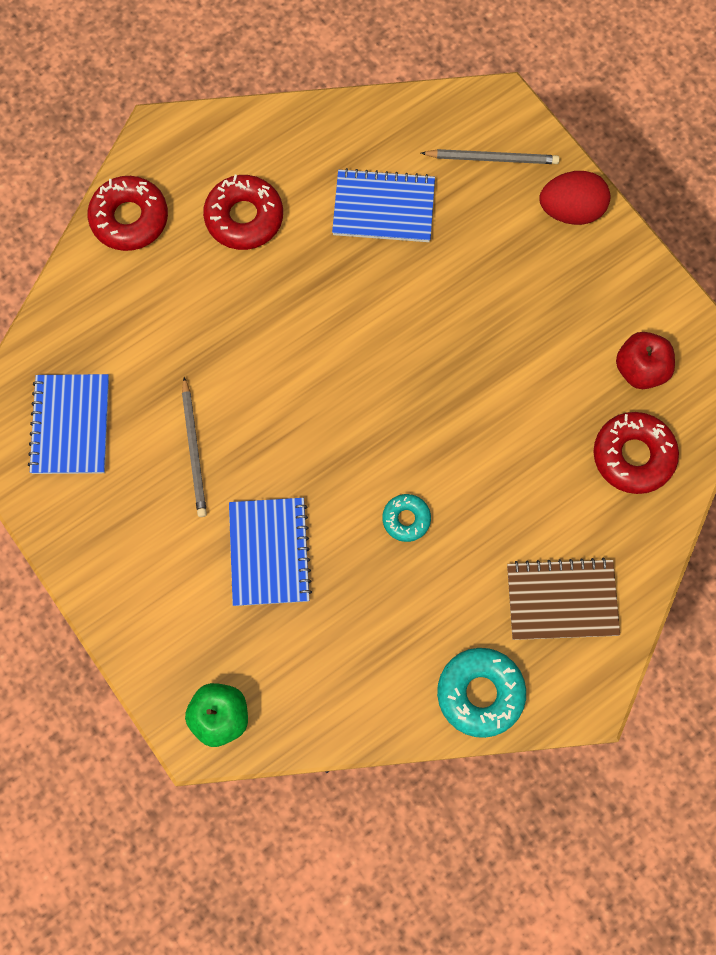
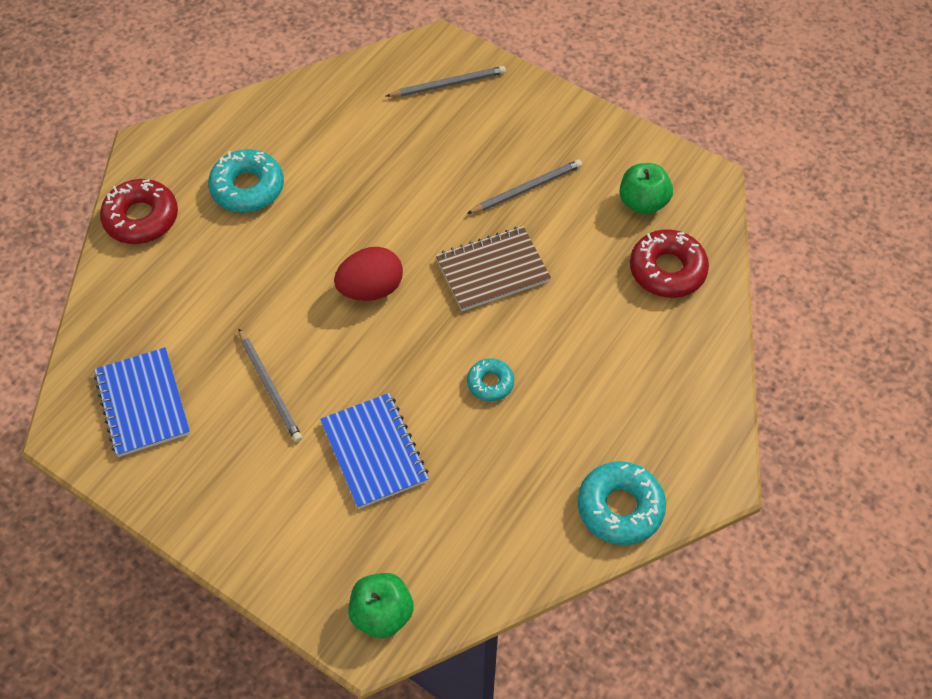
camera: 20 degrees left, 15 degrees down
(244, 217) = (247, 188): red donut -> turquoise donut
(383, 208) = (369, 146): blue notebook -> none
(526, 313) = (527, 189): none -> grey pencil
(561, 600) = (658, 404): brown notebook -> brown notebook (492, 270)
(571, 210) = (531, 103): red egg -> red egg (371, 289)
(640, 369) = (643, 203): red apple -> green apple

